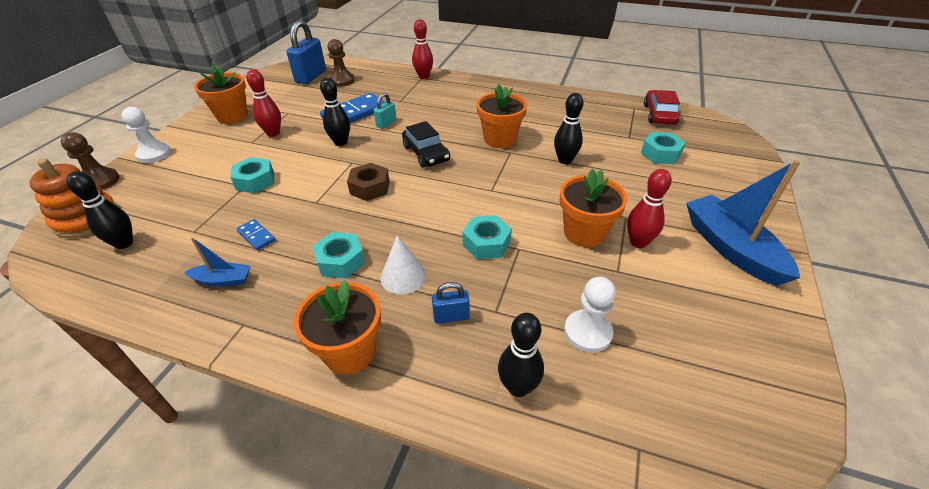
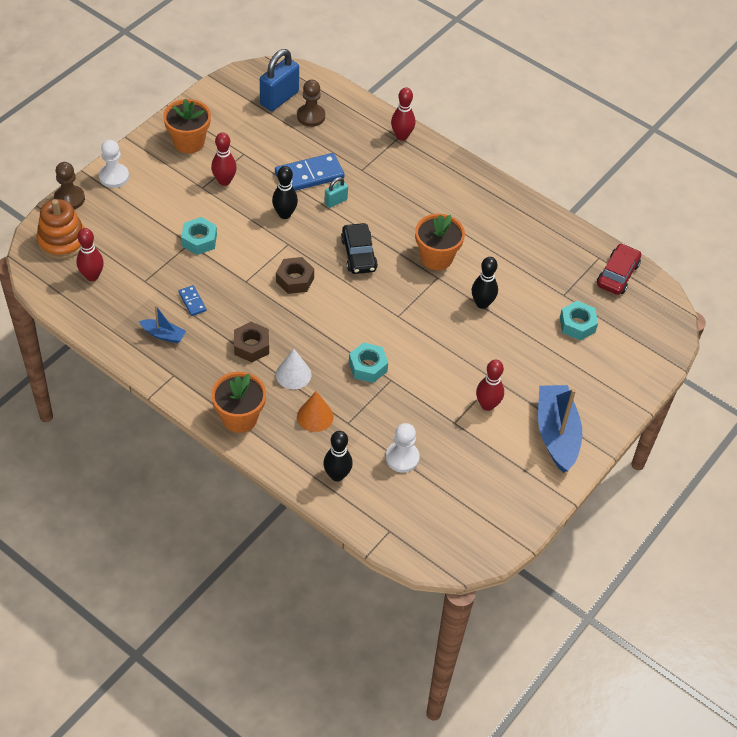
camera: 15 degrees right, 10 degrees up
(124, 243) = (92, 276): black bowling pin -> red bowling pin
(341, 261) = (251, 346): turquoise nut -> brown nut
(451, 316) = (315, 416): blue padlock -> orange cone
(584, 233) = (450, 383): orange flower pot -> none

